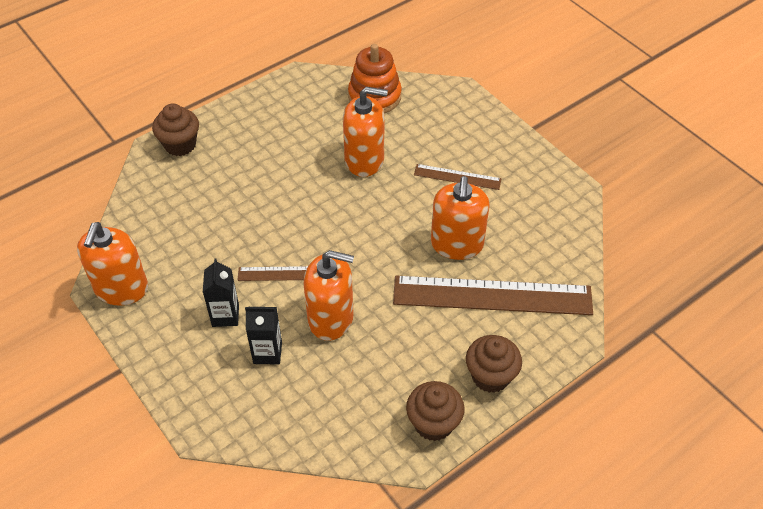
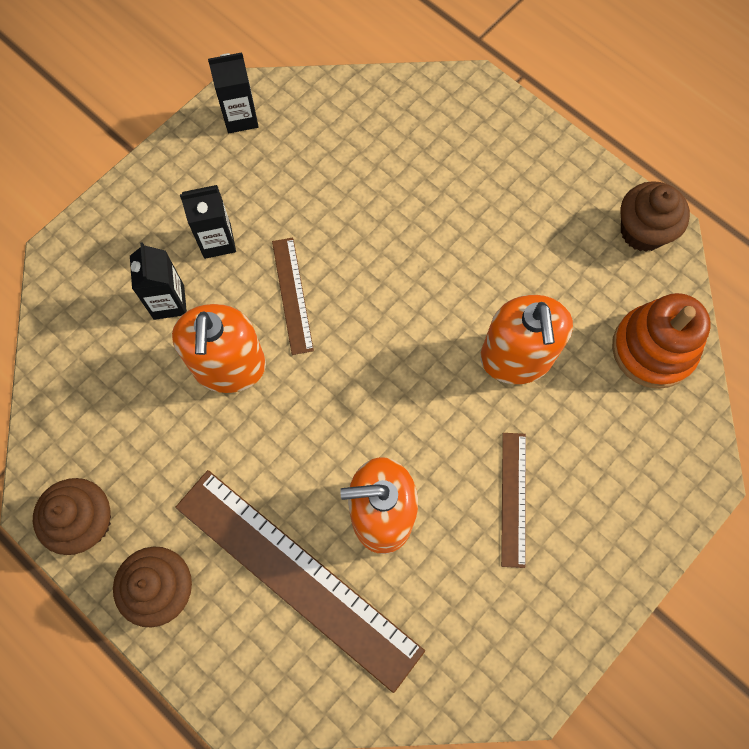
camera: 80 degrees right, 20 degrees up
(121, 289) = (240, 117): orange soap dispenser -> black carton
(180, 145) = (487, 115): brown cupcake -> brown cupcake (642, 231)
(492, 295) = (297, 577): brown ruler -> brown ruler turned 45 degrees counterclockwise

